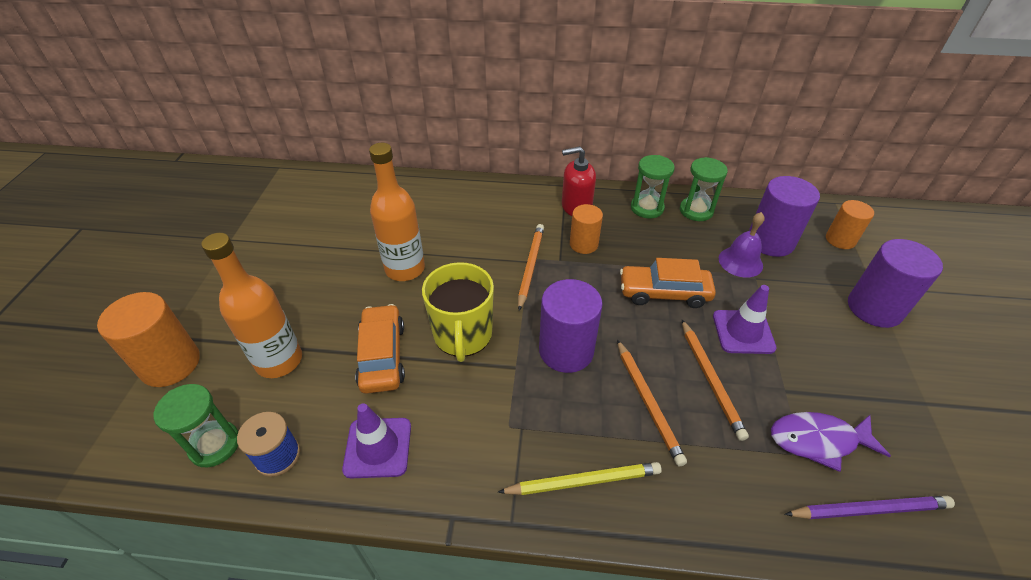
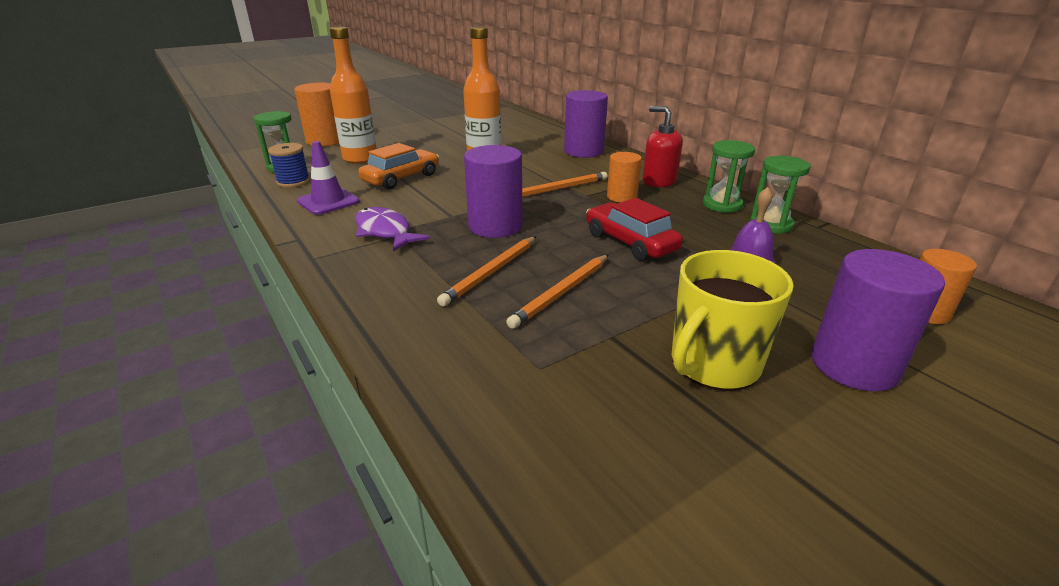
camera: 50 degrees right, 15 degrees down
(463, 335) = (454, 192): yellow mug -> yellow mug (713, 364)
(583, 481) = (376, 271): yellow pencil -> none
(664, 293) = (630, 242): orange car -> red car
(743, 332) = (652, 292): purple traffic cone -> none
(770, 241) = (817, 271): purple cylinder -> purple cylinder (583, 151)
(818, 440) = (573, 374): purple fish -> purple fish (385, 232)
(869, 510) = (520, 433): purple pencil -> none

